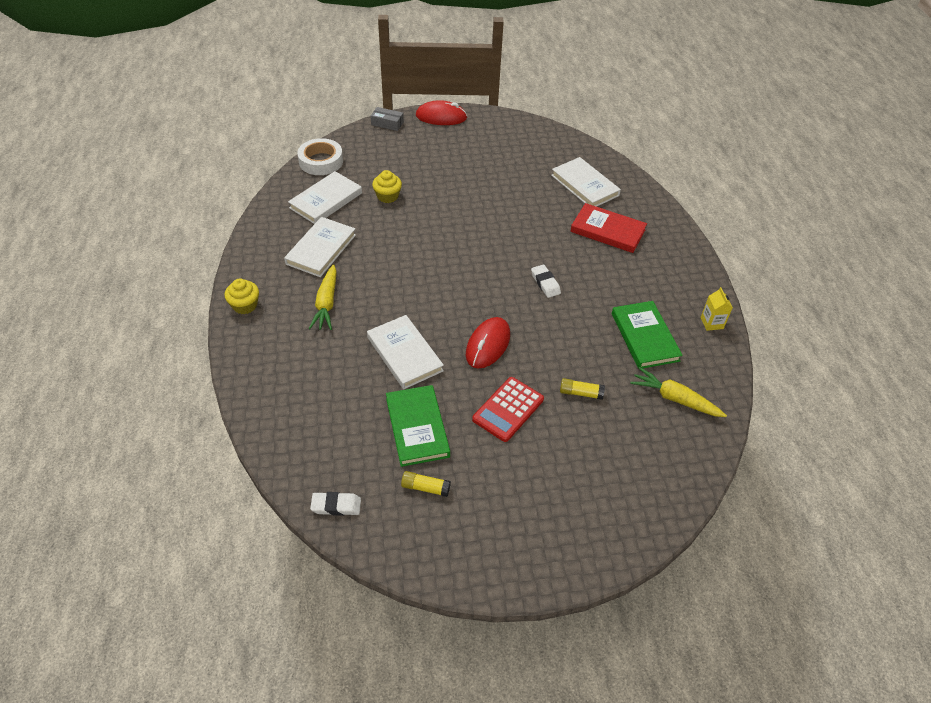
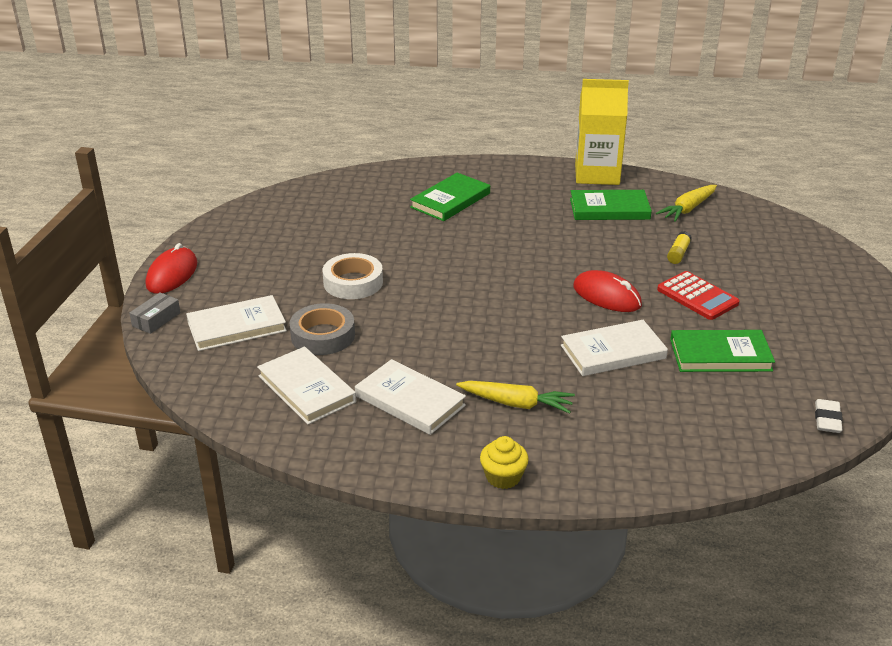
camera: 75 degrees left, 15 degrees down
(321, 161) = (211, 387): white tape -> white tape (353, 282)
(387, 196) = (323, 335): yellow cupcake -> grey tape
(425, 488) = (798, 358): yellow glue stick -> none
(545, 283) = (521, 248): white eraser -> none
(585, 185) = (369, 200): white book -> white book (236, 327)
(607, 231) = (450, 200): red book -> green book
(711, 323) = (597, 174): yellow carton -> yellow carton, size x2.45

